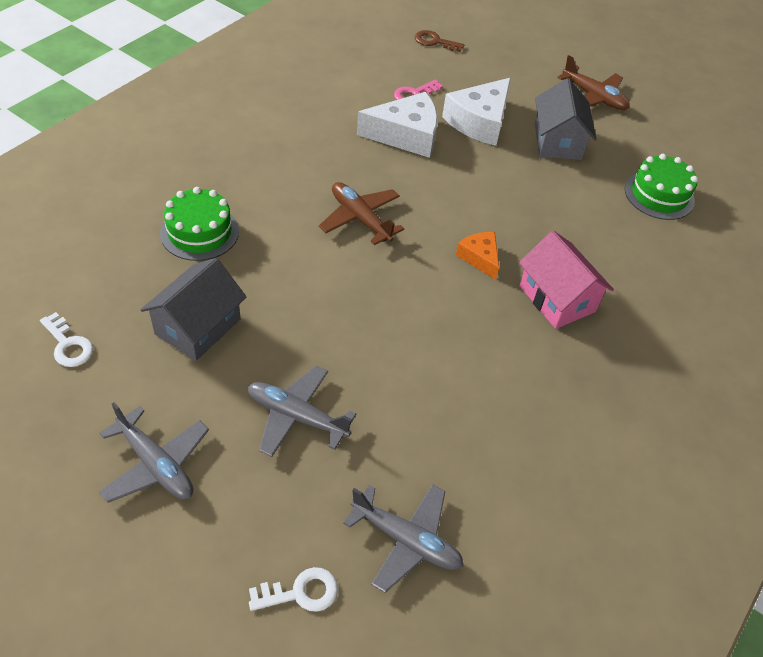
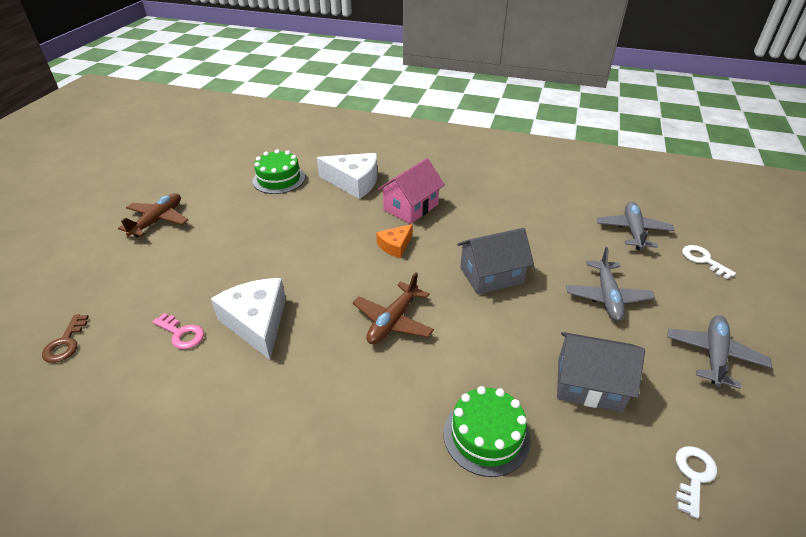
camera: 105 degrees left, 10 degrees down
(479, 122) = (217, 278): white cheese -> white cheese (354, 182)
(557, 141) = (231, 230): grey house -> grey house (491, 275)

